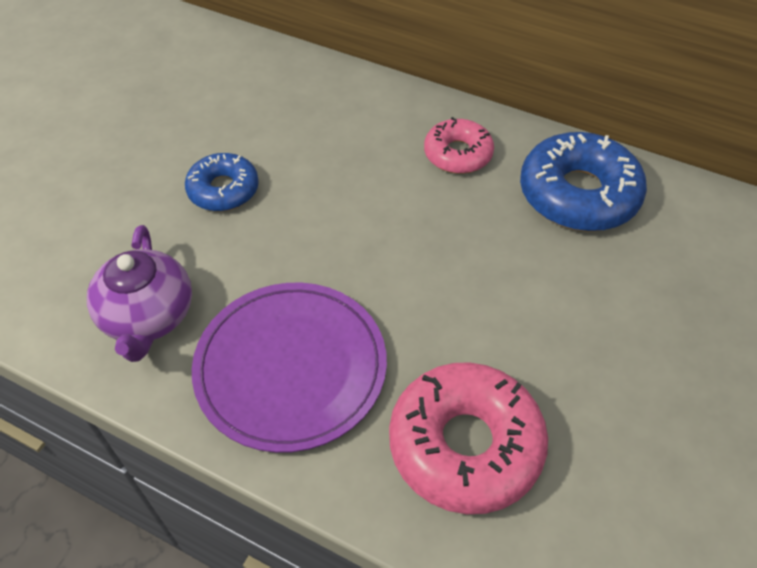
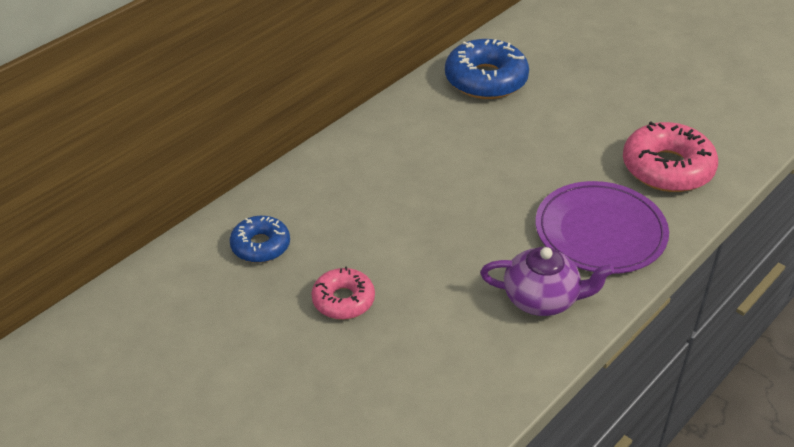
camera: 75 degrees left, 10 degrees down
(223, 190) = (422, 246): blue donut -> blue donut (260, 246)
(458, 154) = (428, 121): pink donut -> pink donut (343, 300)

